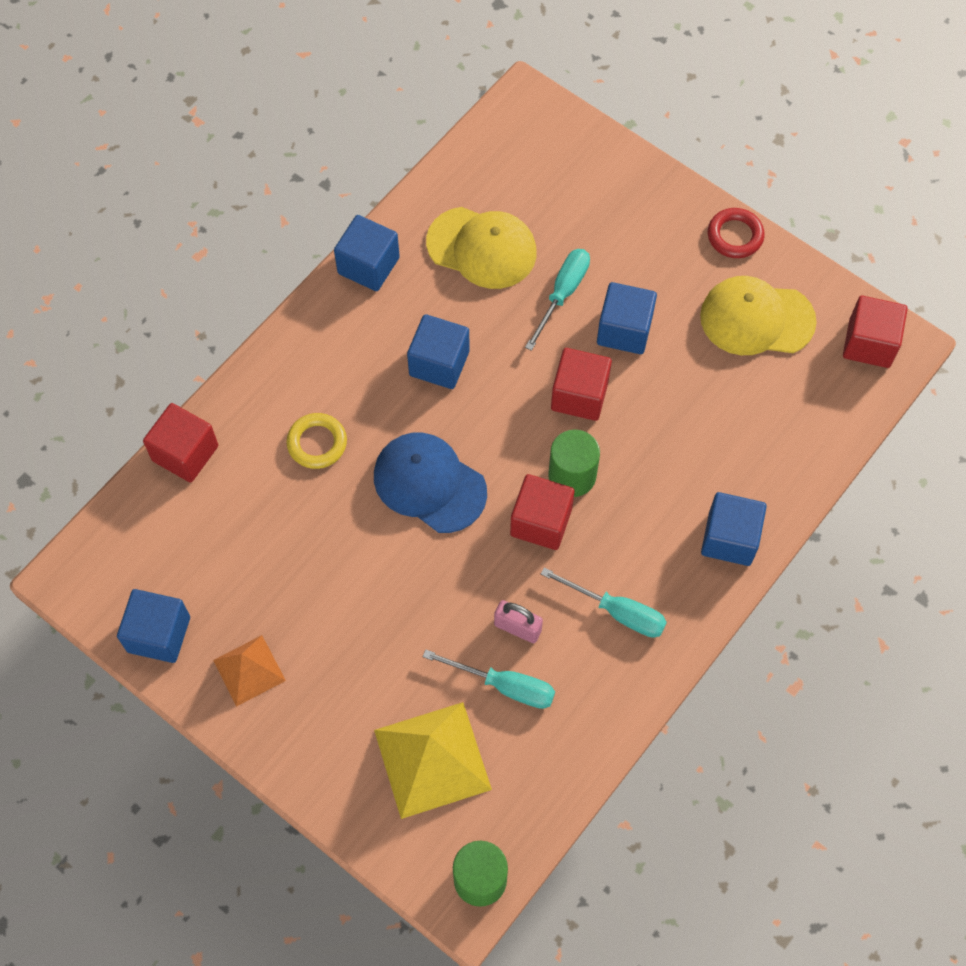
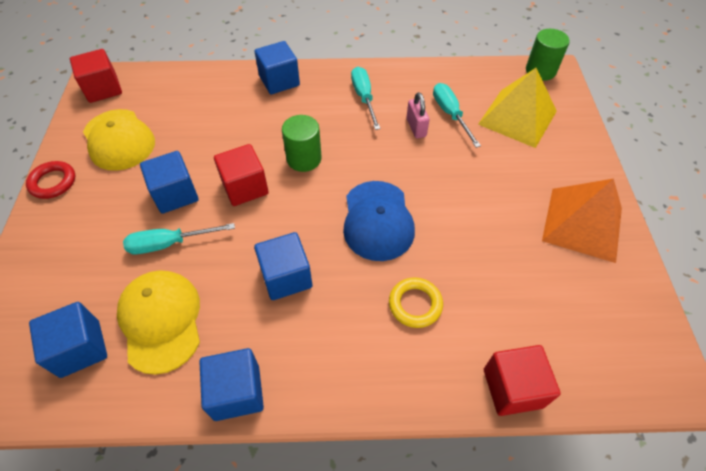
camera: 130 degrees left, 10 degrees down
(159, 634) = (628, 288): blue cube -> blue cube (80, 348)
(249, 670) = (582, 224): orange pyramid -> orange pyramid, size x1.69
(541, 522) = (346, 154): red cube -> none

